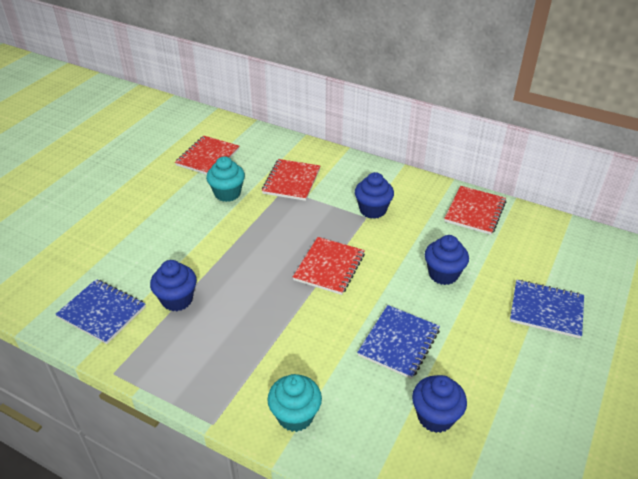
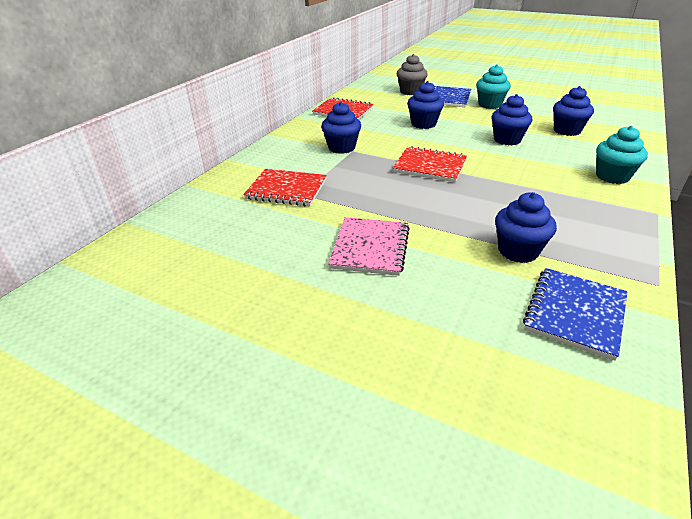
camera: 90 degrees left, 5 degrees down
(201, 223) = (370, 248): none -> pink notebook
(207, 157) = (211, 257): red notebook -> none
(227, 193) = (307, 232): turquoise cupcake -> turquoise cupcake (489, 104)
(399, 342) = (507, 140): blue notebook -> blue cupcake
(565, 273) = (410, 92): none -> grey cupcake

